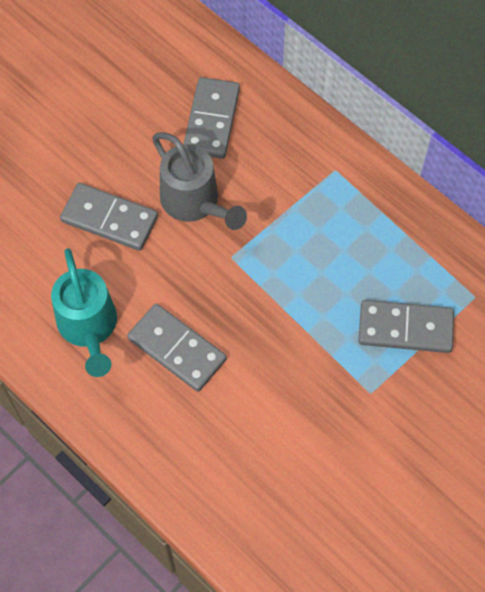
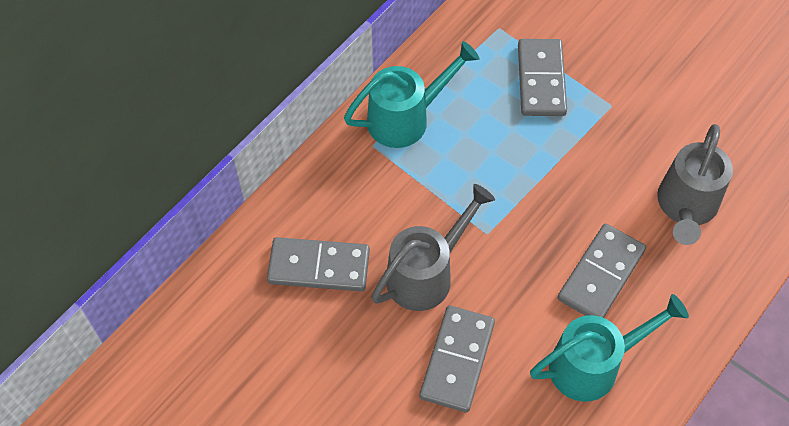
camera: 95 degrees left, 5 degrees down
(242, 441) = (685, 207): none -> grey watering can
(364, 201) = (407, 118): none -> turquoise watering can

